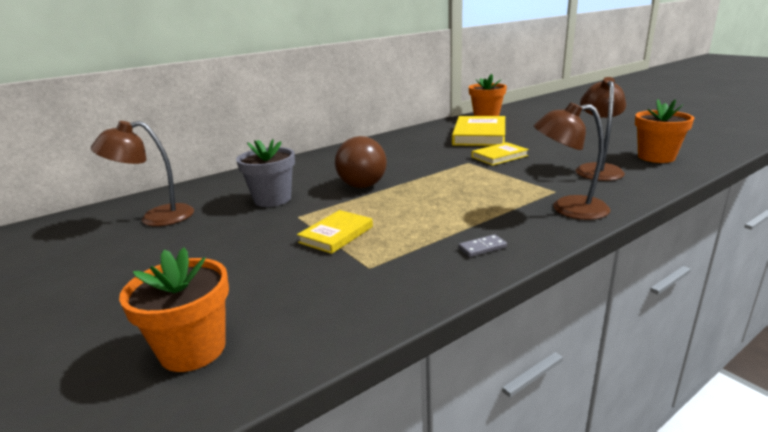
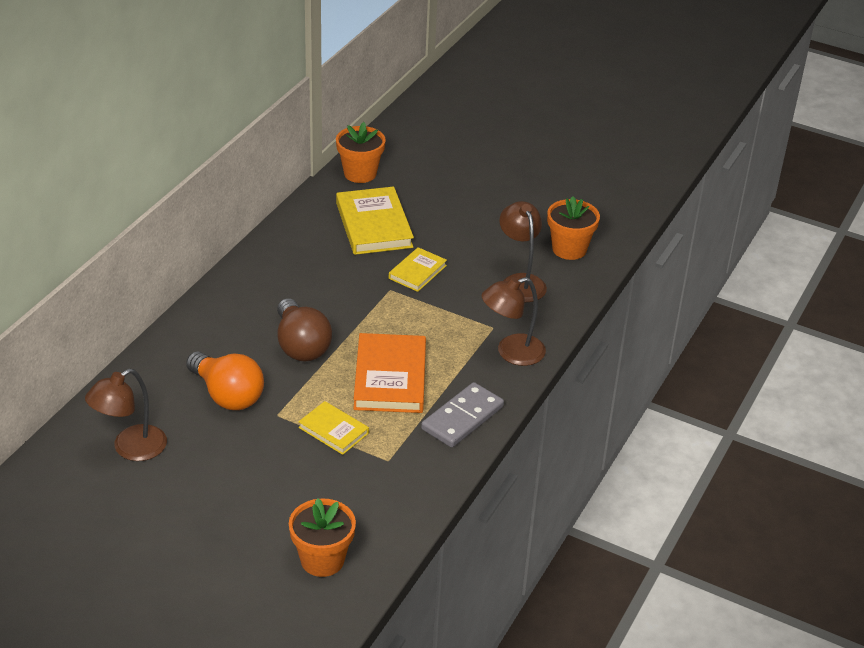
camera: 30 degrees left, 15 degrees up
(272, 199) = (227, 395): grey flower pot -> orange light bulb
(336, 234) = (333, 430): yellow book -> yellow book turned 60 degrees counterclockwise
(426, 208) = (390, 377): none -> orange book
(482, 247) = (462, 418): grey domino -> grey domino, size x2.29

